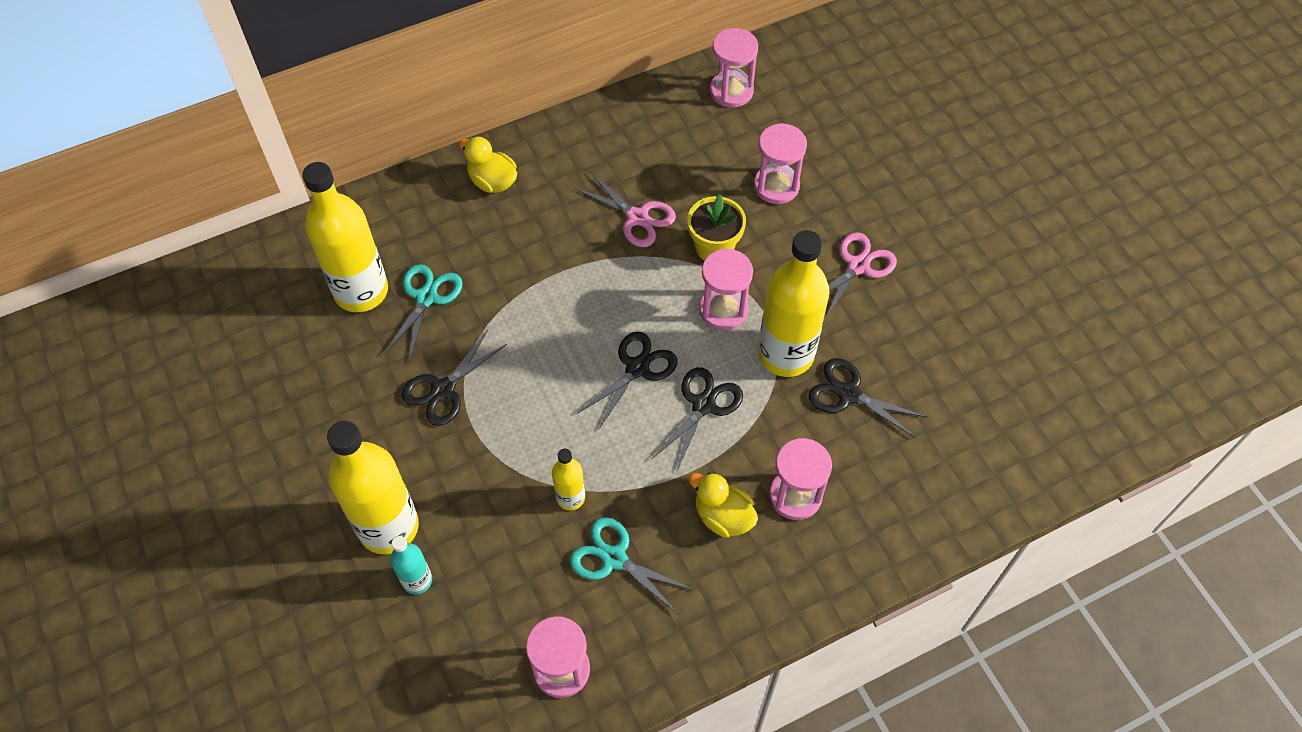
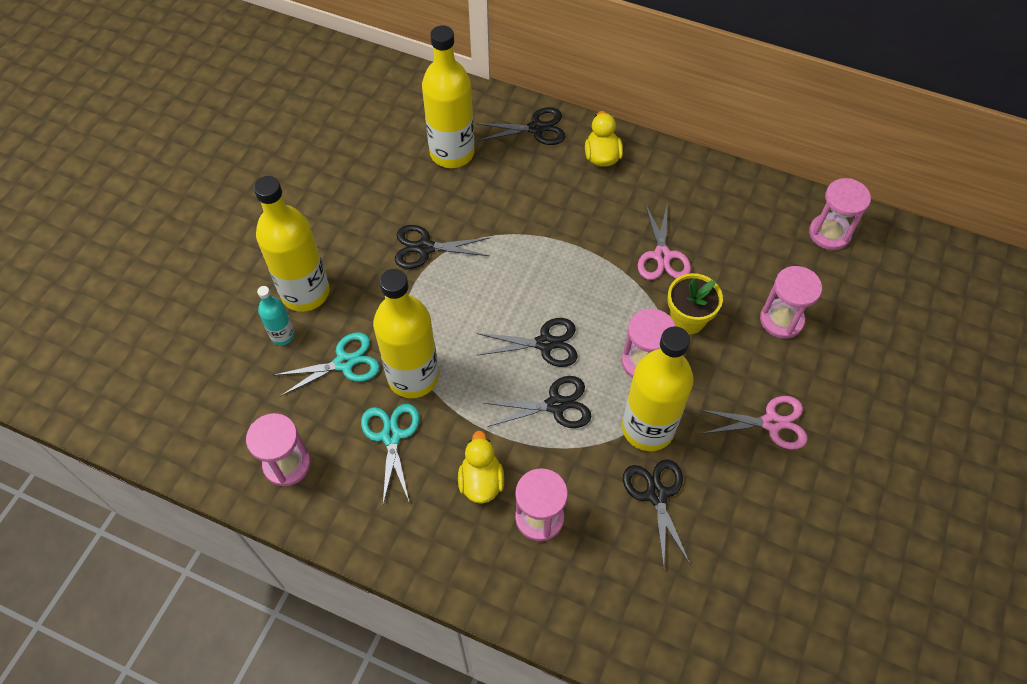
camera: 50 degrees right, 0 degrees up
(408, 206) = (536, 128): none -> black scissors
(426, 297) = (481, 188): turquoise scissors -> turquoise scissors (344, 363)
(570, 497) = (413, 377): yellow bottle -> yellow bottle, size x2.06

